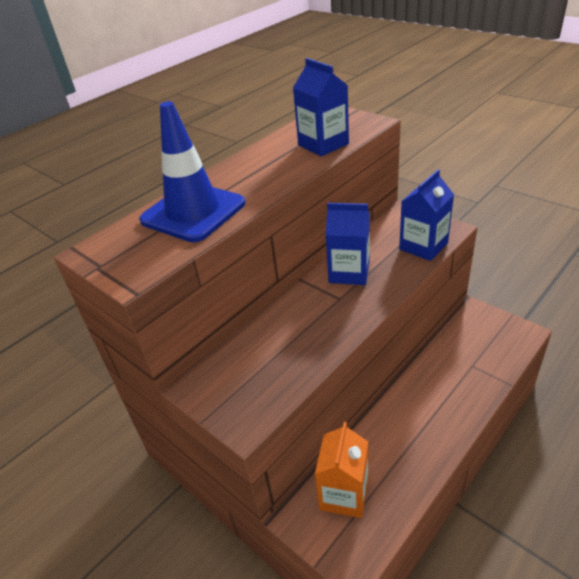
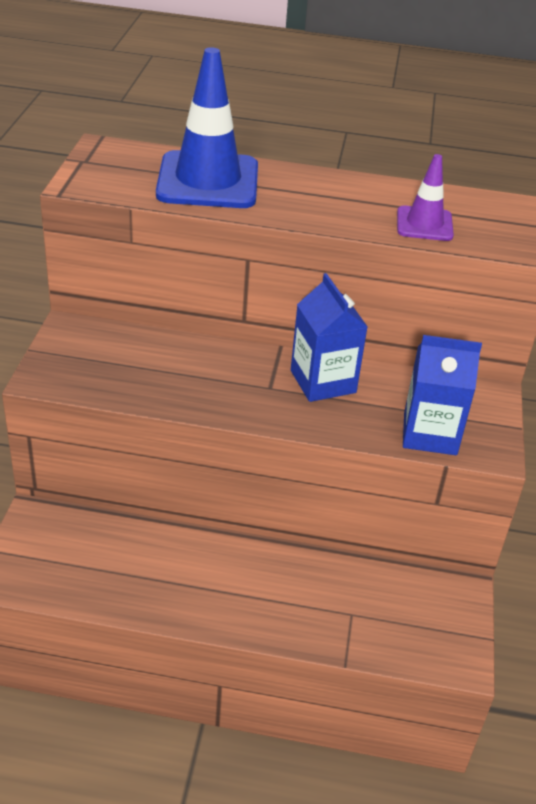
camera: 50 degrees right, 0 degrees up
(323, 144) = (424, 224): blue carton -> purple traffic cone
(344, 494) = (81, 545): orange carton -> none

